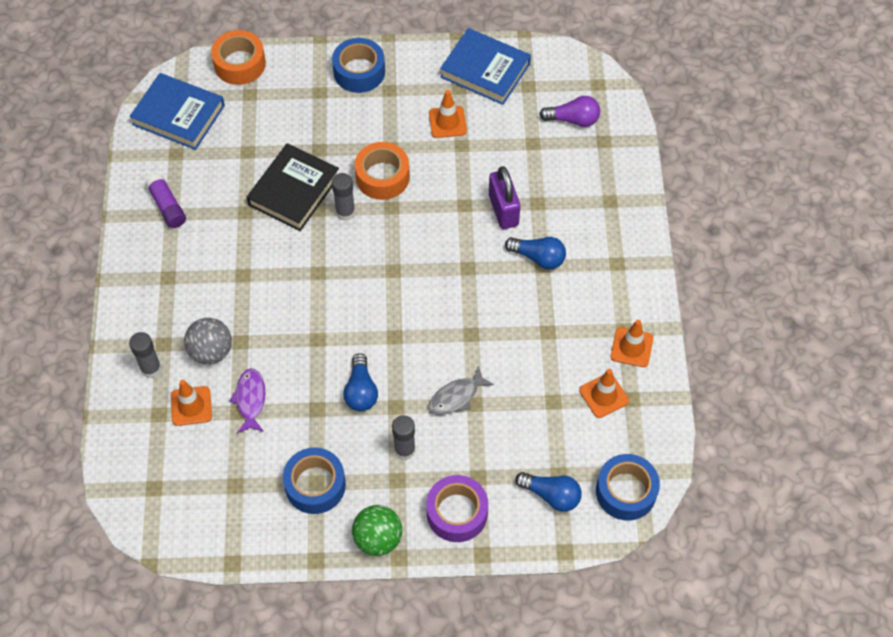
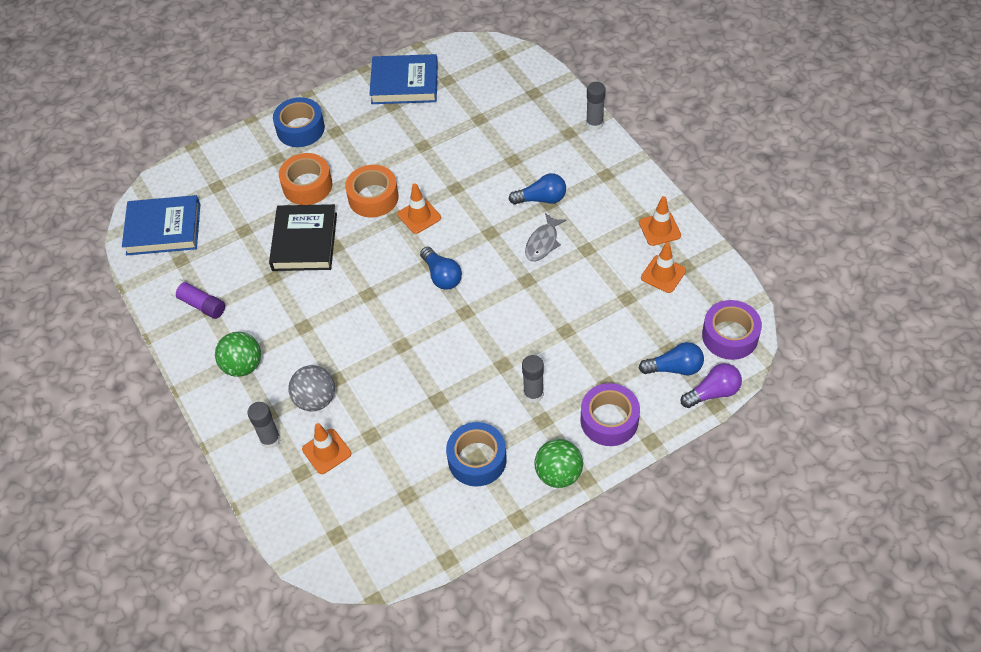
camera: 25 degrees left, 5 degrees down
(169, 285) = (243, 365): none -> green ball
(239, 64) = (192, 167): orange tape -> orange tape (307, 185)
(250, 399) = (375, 420): purple fish -> none
(345, 212) = (360, 238): grey glue stick -> grey glue stick (594, 124)
(361, 391) = (466, 367): blue light bulb -> blue light bulb (442, 276)
(447, 122) = (399, 134): orange traffic cone -> orange traffic cone (419, 216)
(456, 397) = (547, 332): grey fish -> grey fish (543, 243)
(503, 210) = (489, 177): purple padlock -> none
(573, 120) = (499, 88): purple light bulb -> purple light bulb (713, 392)
(626, 491) = (730, 336): blue tape -> purple tape

